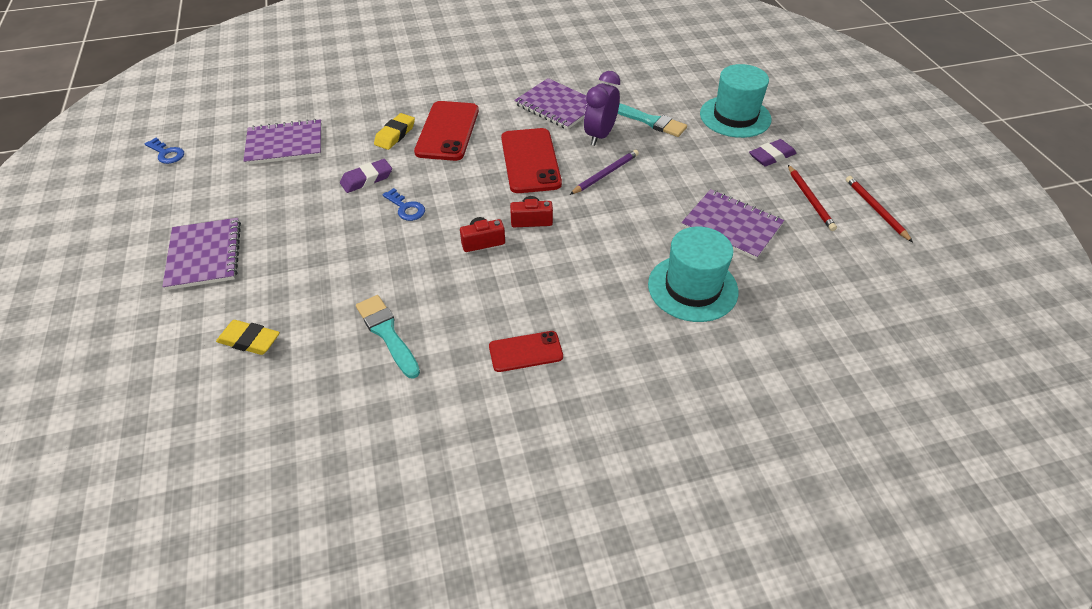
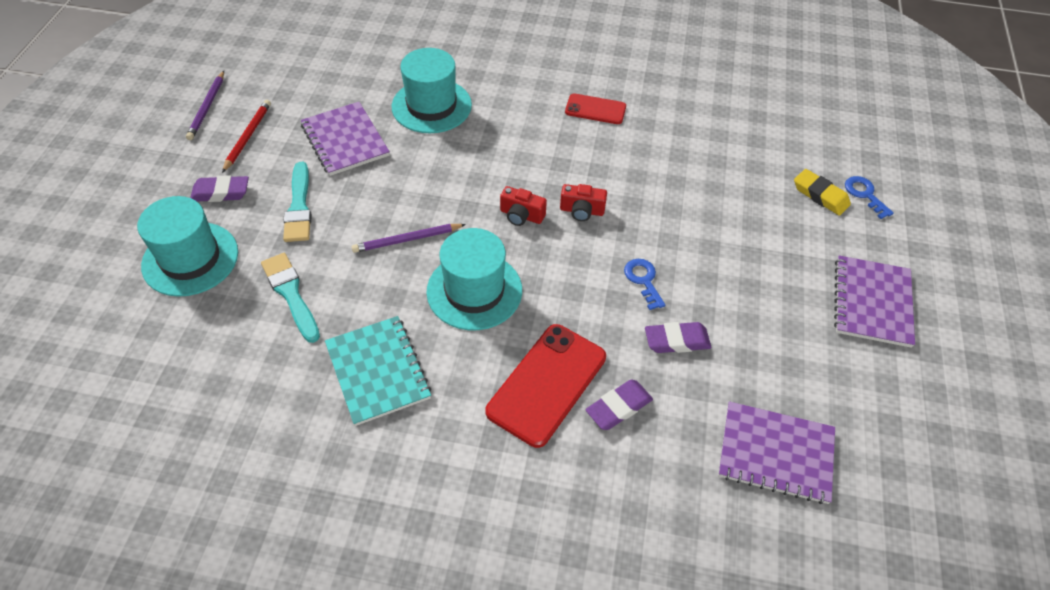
camera: 155 degrees left, 5 degrees up
(166, 153) = (951, 507): blue key -> blue key (865, 194)
(387, 333) = (700, 160): turquoise brush -> turquoise brush (299, 207)
(395, 135) = (618, 407): yellow eraser -> purple eraser
(530, 161) = (474, 291): red phone -> turquoise hat
(557, 106) = (378, 371): purple notebook -> turquoise notebook
(600, 135) = (367, 296): purple clock -> none
(875, 210) = (207, 107): red pencil -> purple pencil

